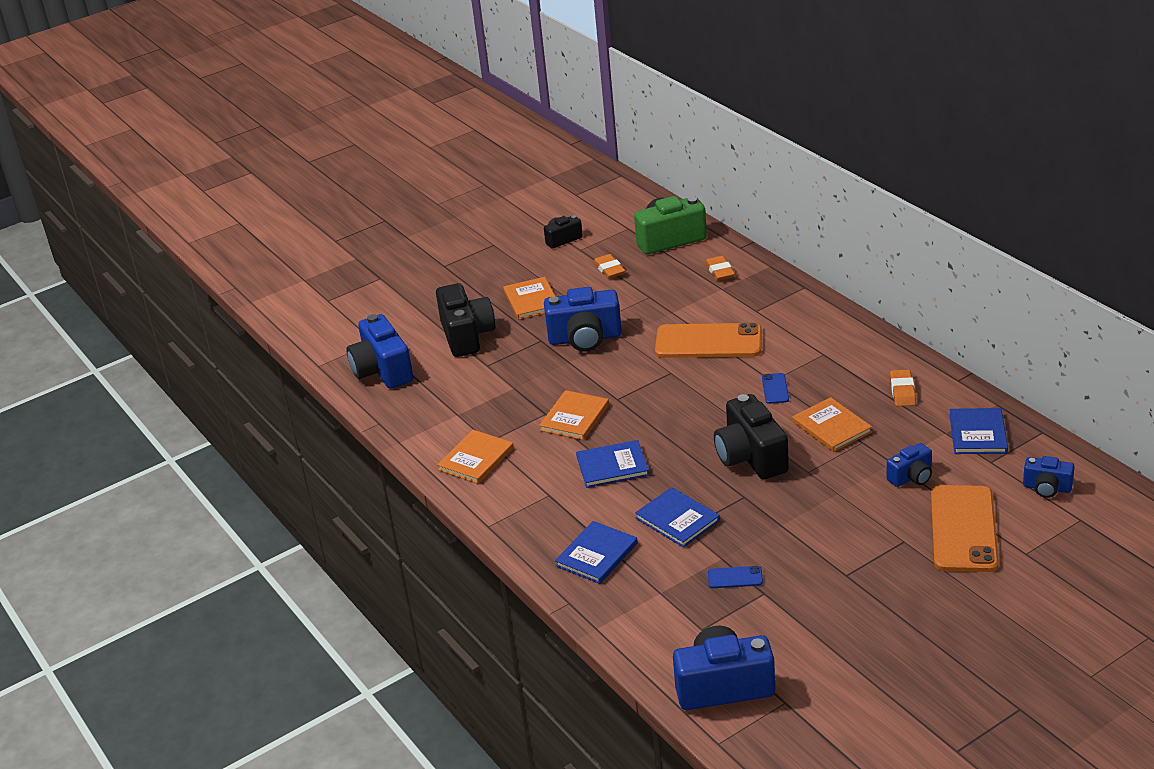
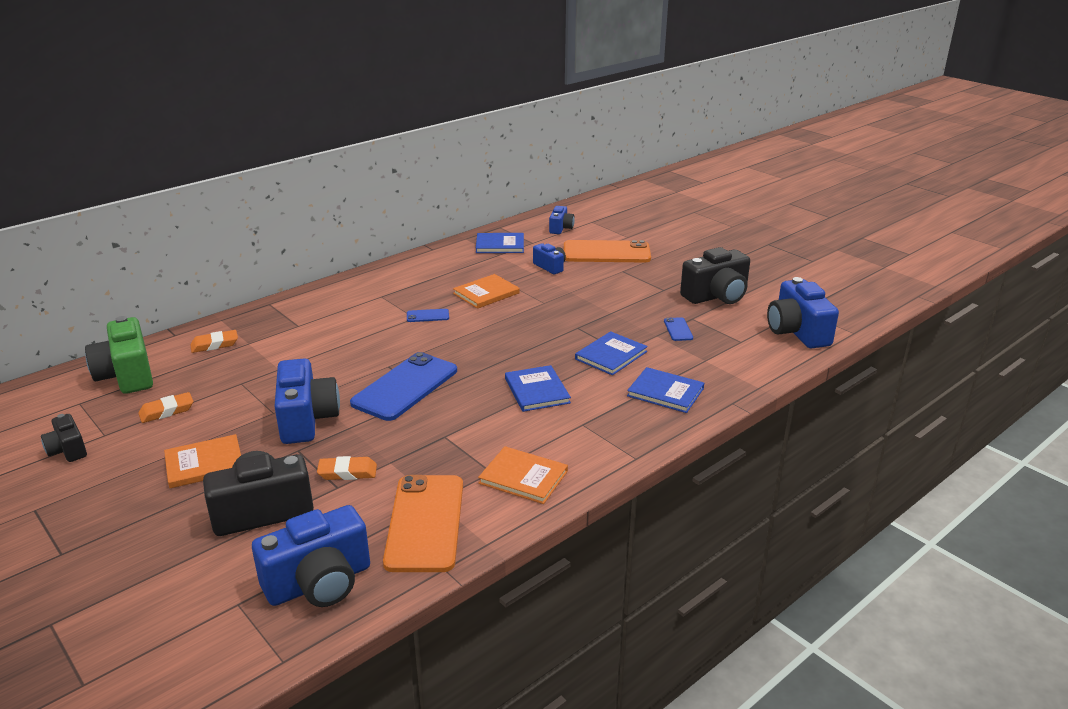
camera: 100 degrees left, 5 degrees down
(574, 417) = (454, 417): orange book -> none
(630, 385) = (405, 387): none -> blue phone
(708, 342) = (342, 348): orange phone -> orange phone (425, 523)
(750, 457) = (524, 325): black camera -> black camera (716, 296)
(902, 391) = (443, 267): orange eraser -> orange eraser (347, 472)

